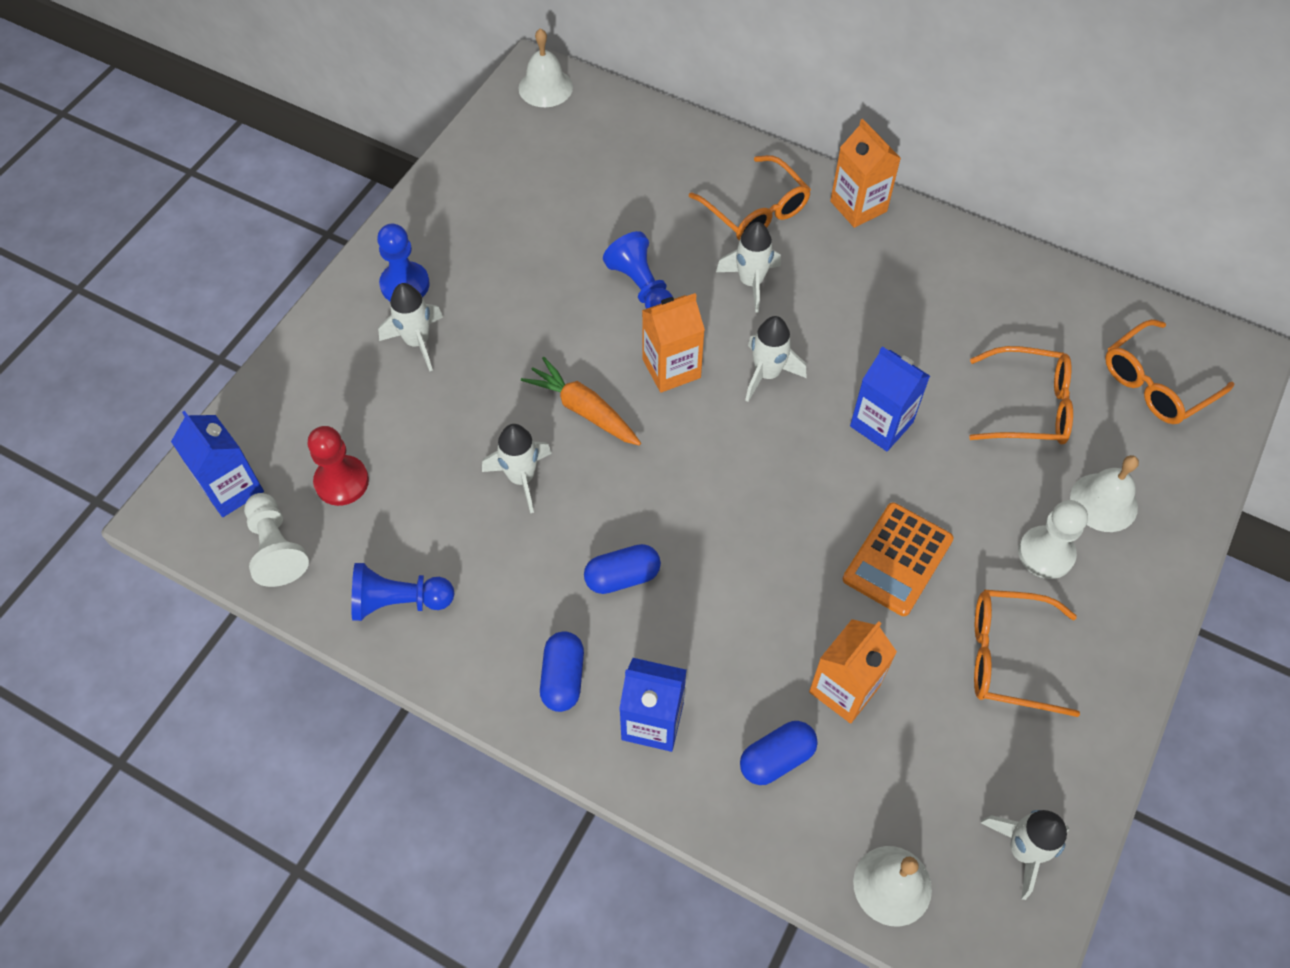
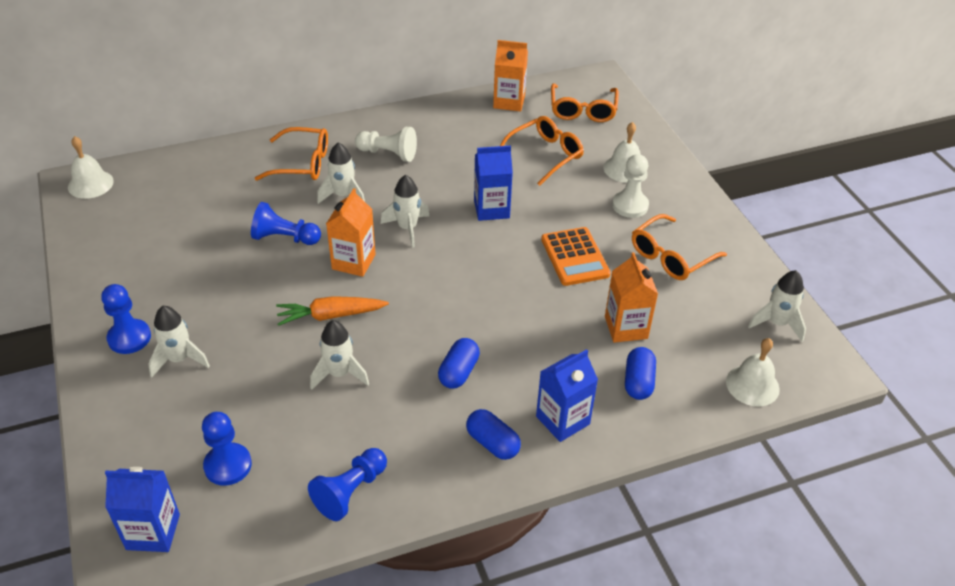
camera: 50 degrees left, 15 degrees down
(276, 548) = (231, 535): white pawn -> white pawn (388, 154)
(341, 482) = (228, 465): red pawn -> blue pawn
(858, 206) = (354, 128): orange carton -> orange carton (509, 102)

